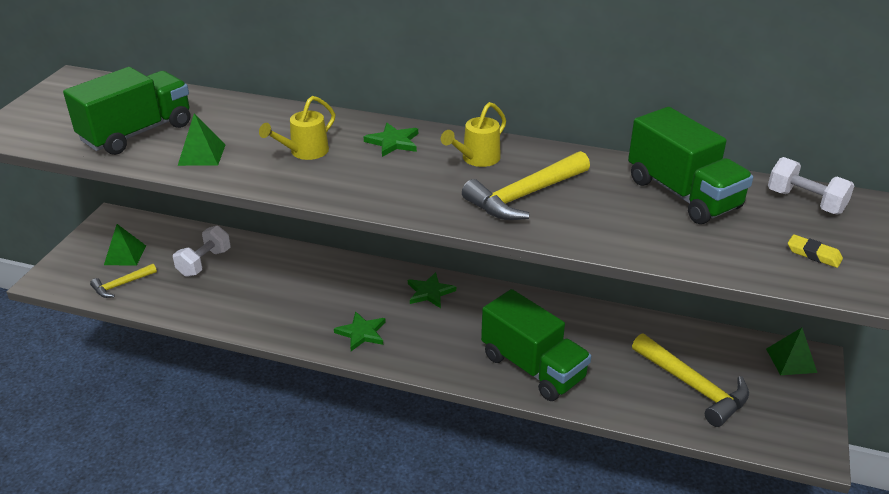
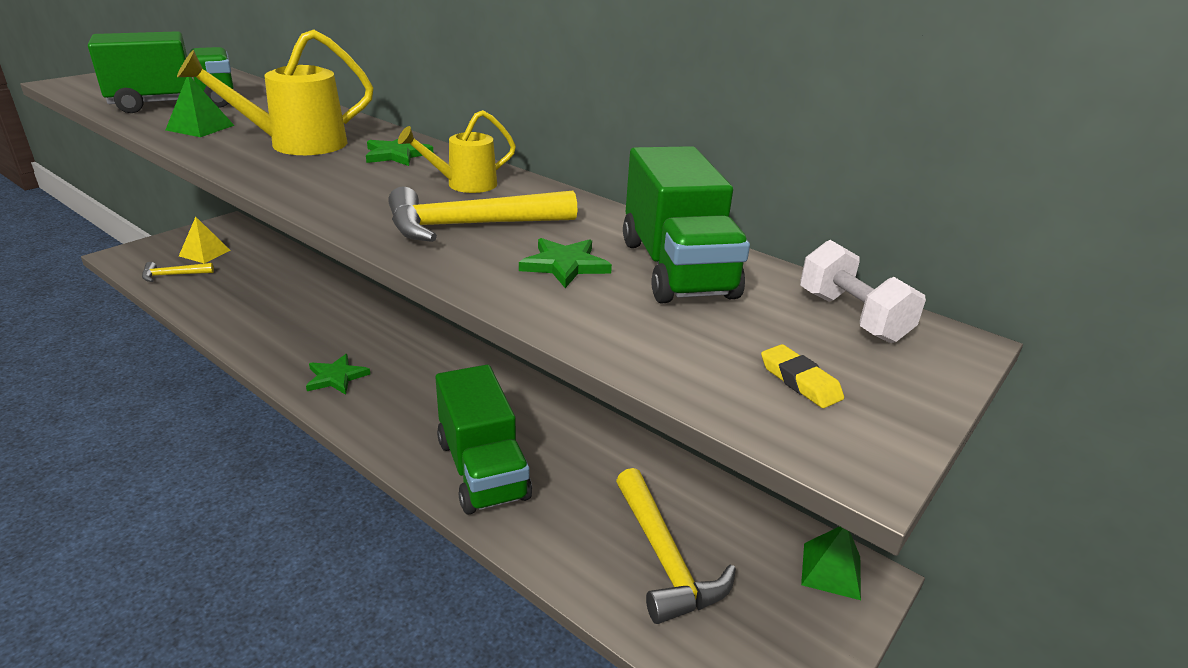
camera: 20 degrees right, 5 degrees down
(125, 255) = (204, 253): green pyramid -> yellow pyramid
(204, 263) = (262, 276): white dumbbell -> none
(304, 152) = (296, 144): yellow watering can -> yellow watering can, size x1.63
(430, 292) = (444, 359): green star -> green star (564, 265)

